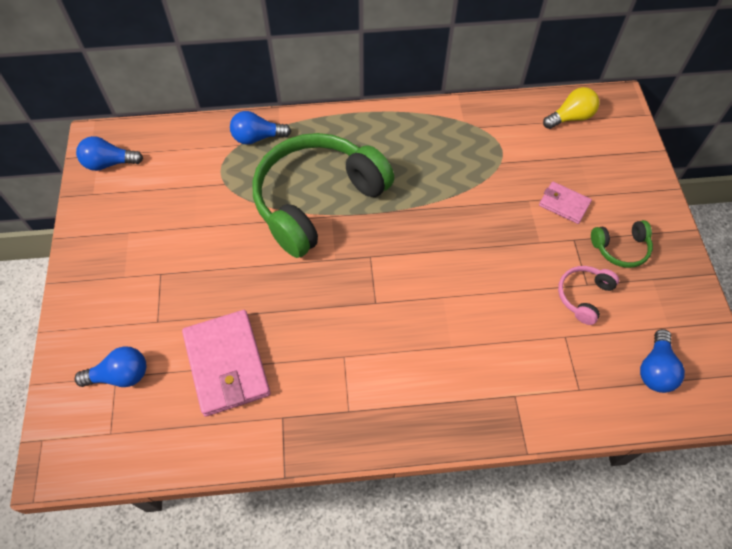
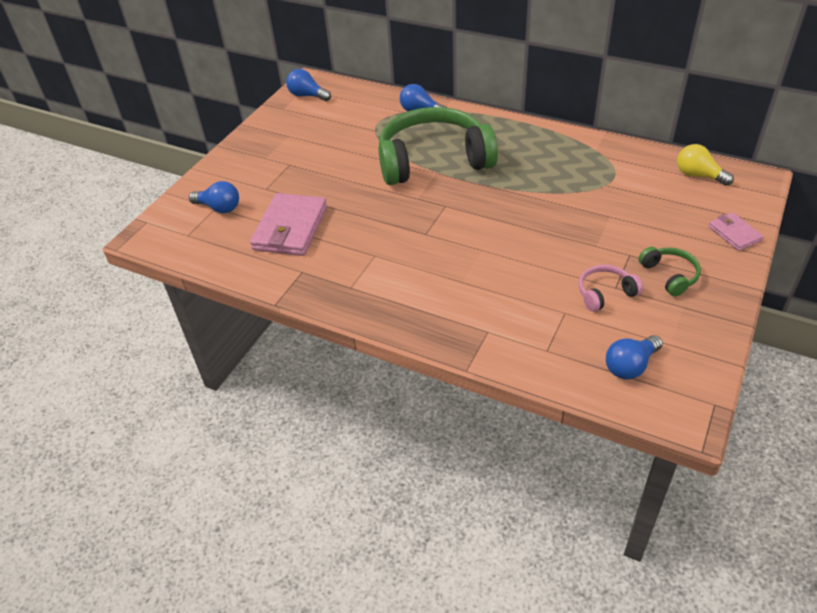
camera: 35 degrees right, 15 degrees down
(564, 204) = (640, 229): pink wallet -> pink wallet (734, 233)
(570, 117) = (698, 175): yellow light bulb -> yellow light bulb turned 150 degrees counterclockwise
(620, 248) = (669, 275): green headphones -> green headphones turned 135 degrees counterclockwise

